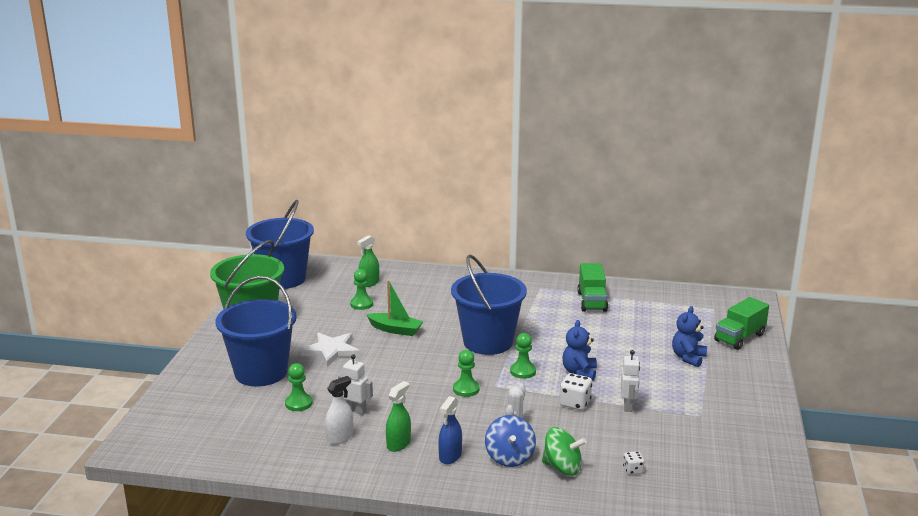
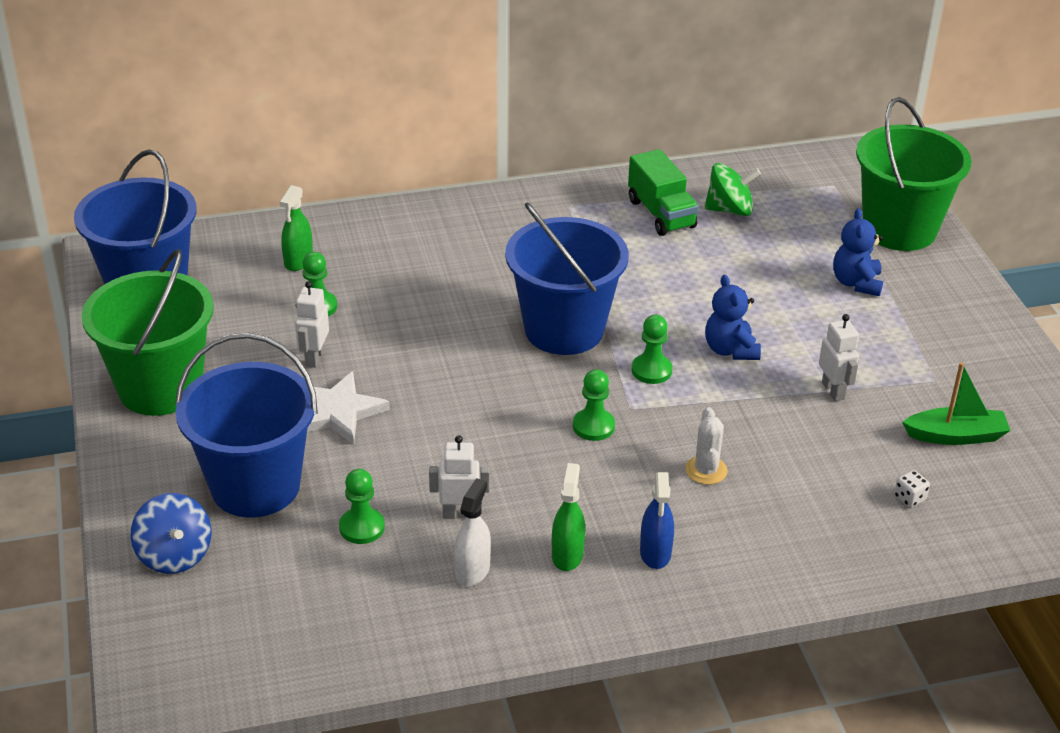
camera: 25 degrees left, 15 degrees up
(340, 325) = (314, 358): none -> white robot
(395, 330) = (408, 343): green boat -> green boat (955, 436)
(509, 457) = (737, 528): blue spinning top -> blue spinning top (175, 555)
(562, 468) = (818, 523): green spinning top -> green spinning top (729, 210)
(575, 403) = (760, 407): white dice -> none
(739, 338) = (899, 229): green truck -> green bucket

